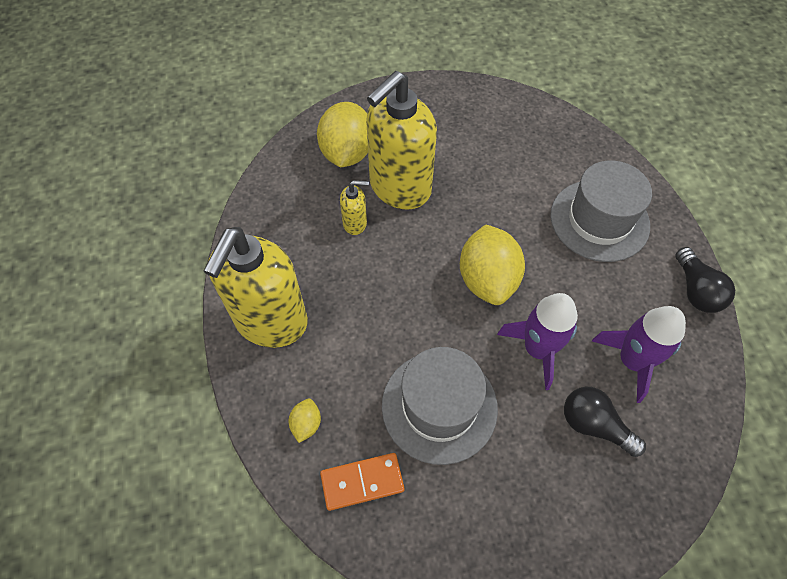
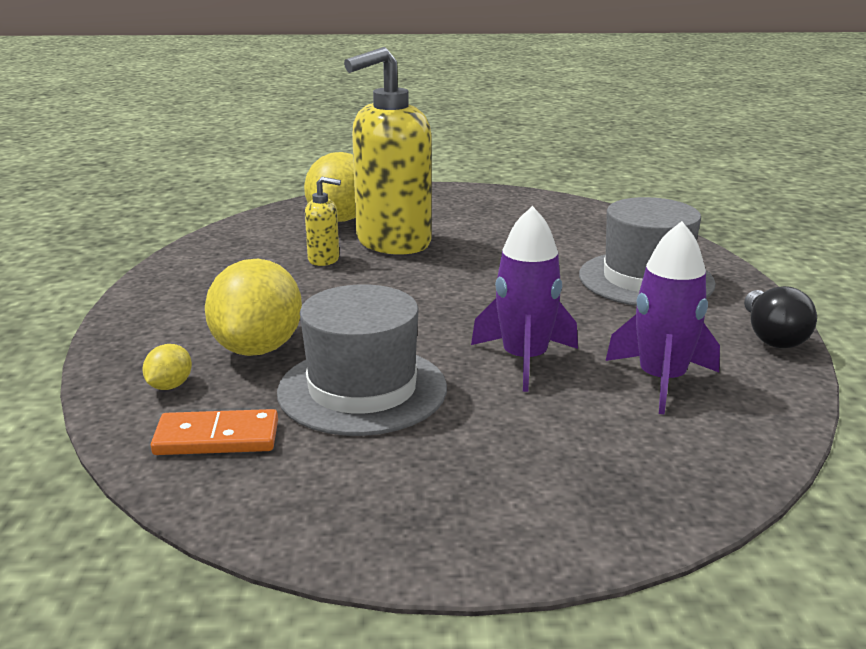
camera: 10 degrees right, 35 degrees down
(271, 322) = (175, 312): yellow soap dispenser -> none
(487, 280) = (476, 307): yellow lemon -> yellow lemon (258, 348)
(594, 425) = (586, 425): black light bulb -> none

